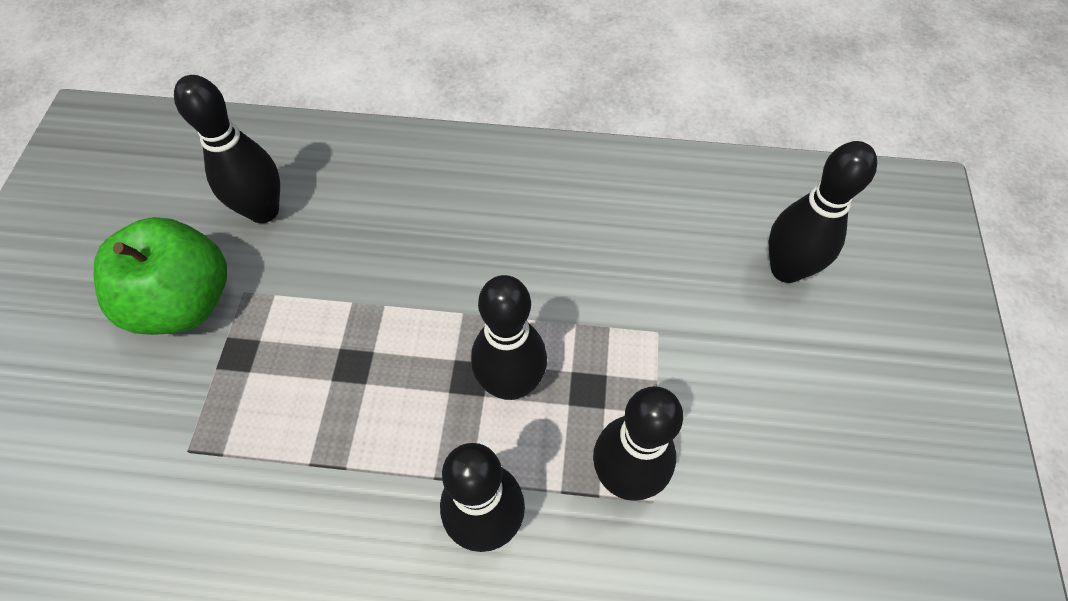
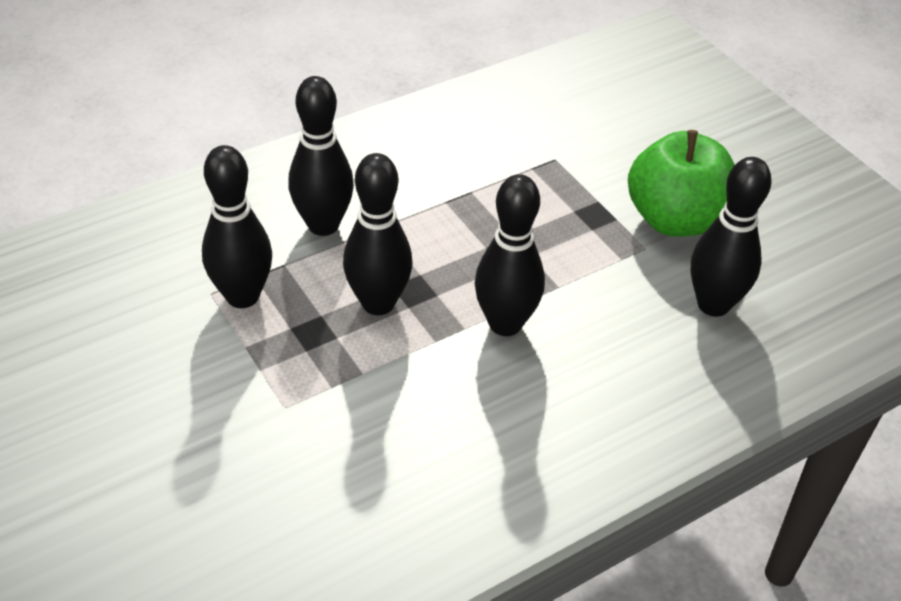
camera: 140 degrees right, 15 degrees down
(786, 269) = (189, 539): black bowling pin -> black bowling pin (505, 324)

